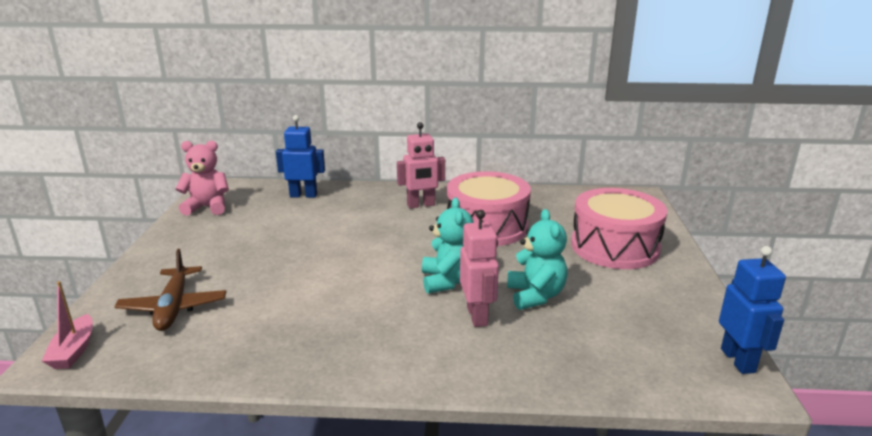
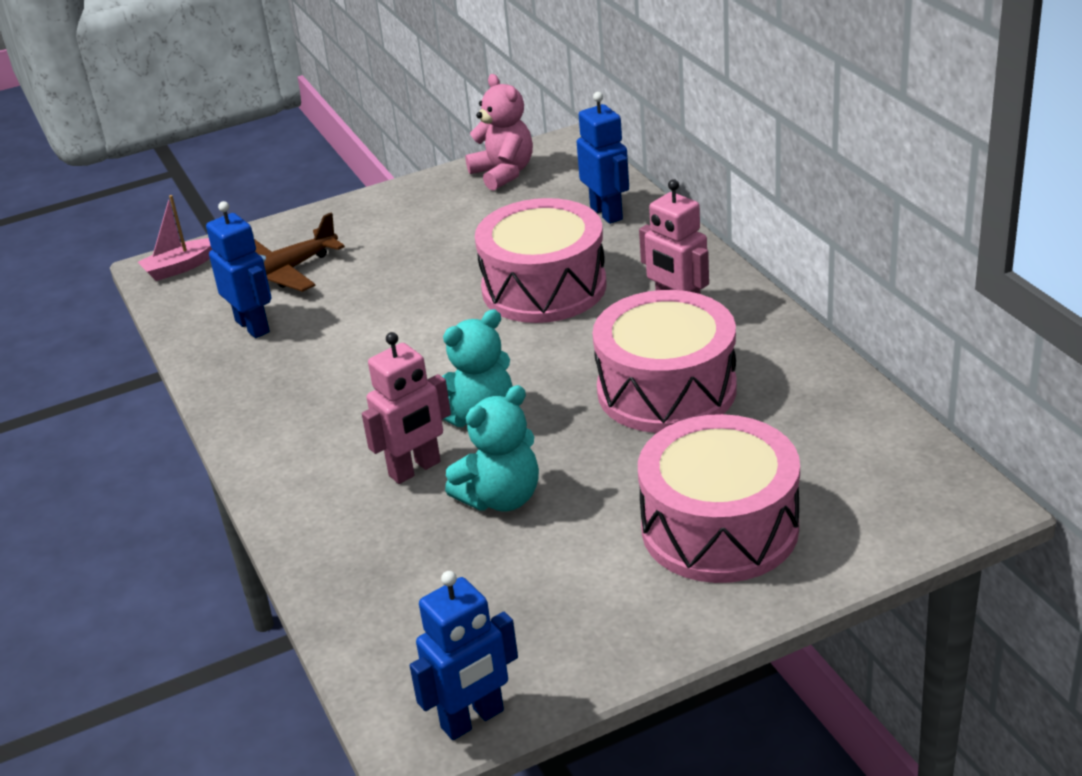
camera: 65 degrees right, 10 degrees up
(220, 336) = (253, 326): none -> blue robot
(346, 229) = (544, 287): none -> pink drum

